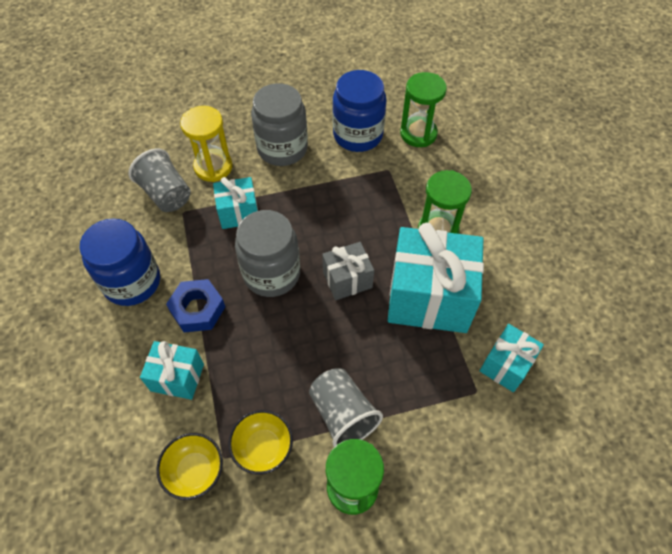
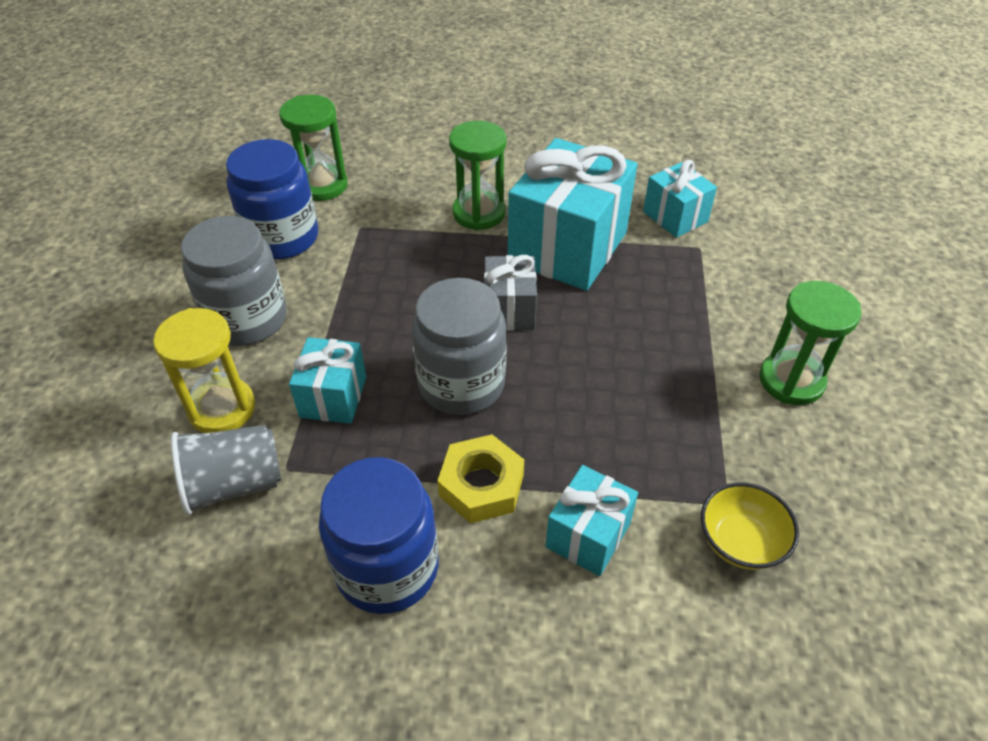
camera: 70 degrees left, 10 degrees down
(197, 309) = (481, 485): blue nut -> yellow nut
(263, 448) = (723, 455): yellow bowl -> none
(342, 414) = (696, 365): grey cup -> none

